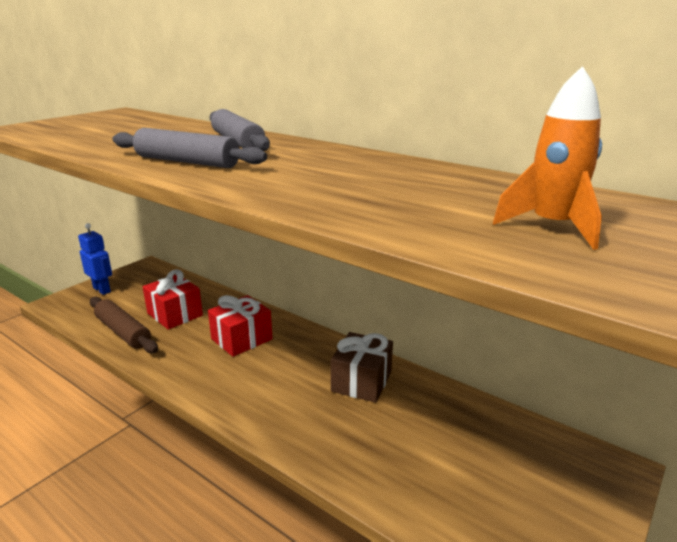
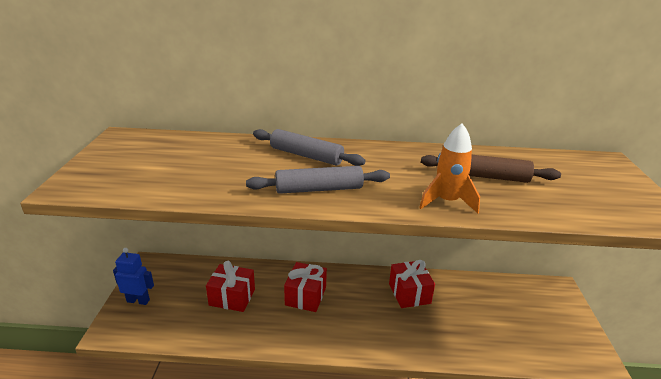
camera: 35 degrees left, 5 degrees up
(123, 332) = (210, 329): brown rolling pin -> brown rolling pin (487, 176)
(361, 381) = (409, 293): brown gift -> red gift
(552, 227) = (581, 188): orange rocket -> orange rocket (447, 201)

